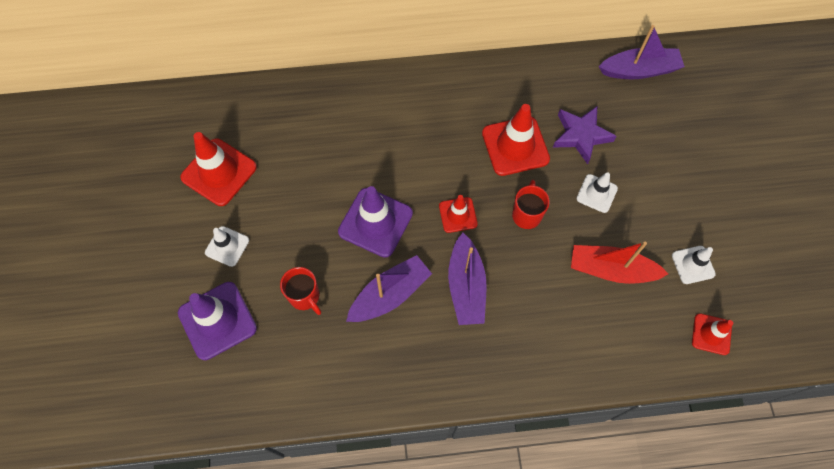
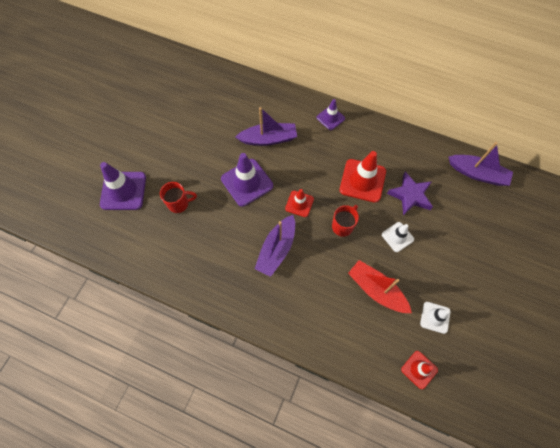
camera: 30 degrees right, 0 degrees up
(219, 172) = (178, 109): red traffic cone -> none
(227, 246) = (155, 152): white traffic cone -> none
(305, 297) = (179, 204): red mug -> red mug turned 90 degrees counterclockwise
(390, 294) = (228, 229): purple boat -> purple boat (268, 139)
(428, 86) = (330, 118): none -> purple traffic cone

